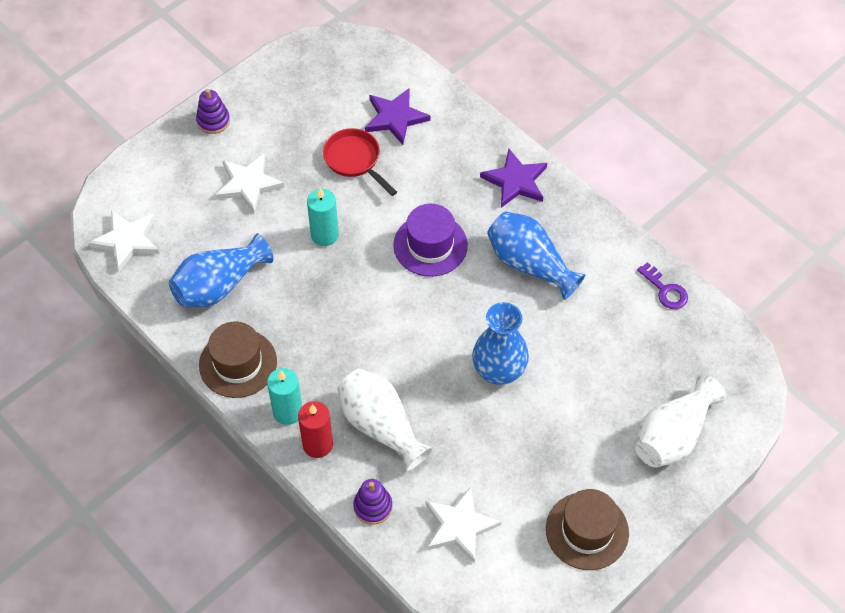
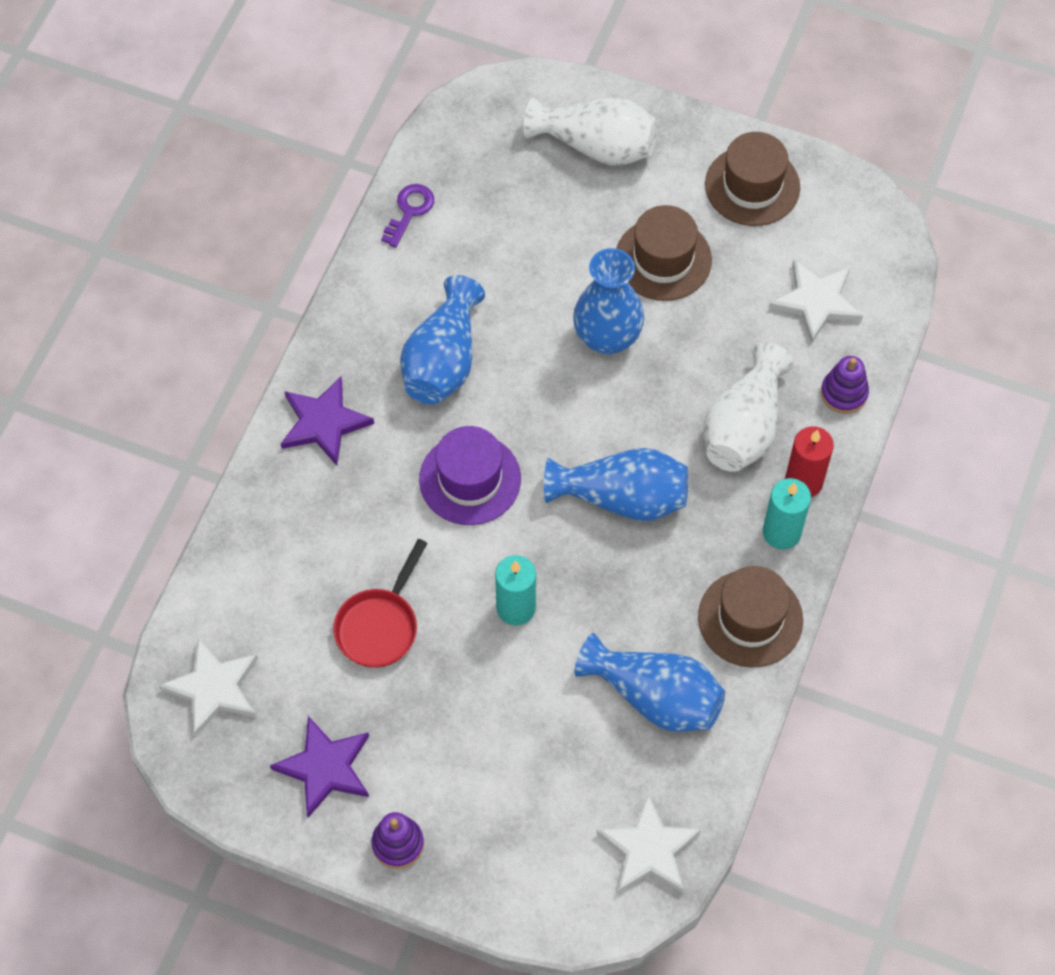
camera: 115 degrees left, 5 degrees up
(248, 184) = (482, 741): white star -> white star (213, 688)
(368, 326) = (622, 498): none -> blue vase
(395, 118) = (284, 607): purple star -> purple star (325, 768)
(548, 436) = (663, 259): none -> brown hat

